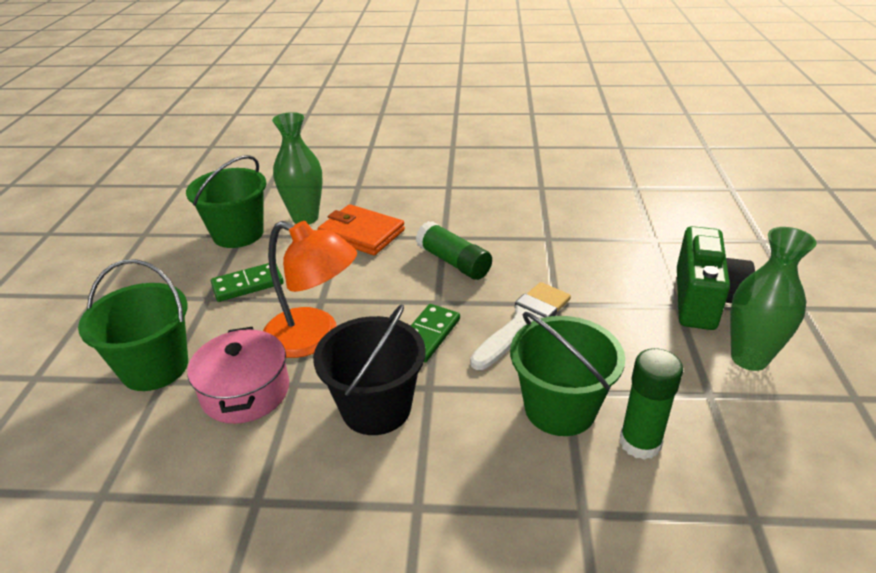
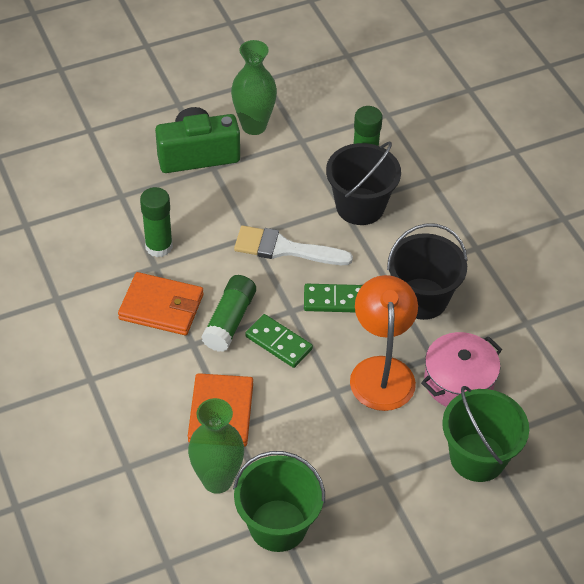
camera: 120 degrees left, 15 degrees up
(248, 284) = (348, 461): green domino -> green domino (278, 343)
(497, 231) = (161, 307): none -> orange wallet
(560, 408) = (360, 206): green bucket -> black bucket
(572, 245) = (159, 246): none -> green glue stick

